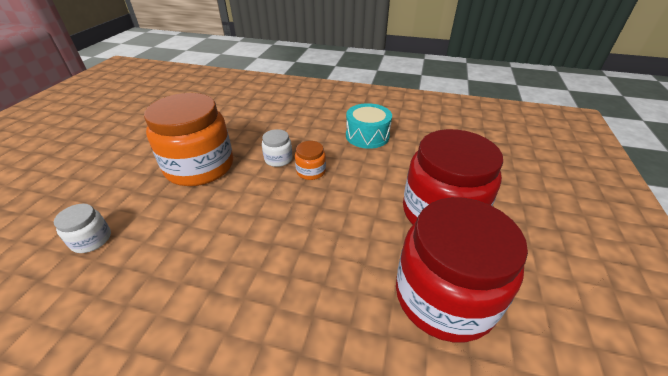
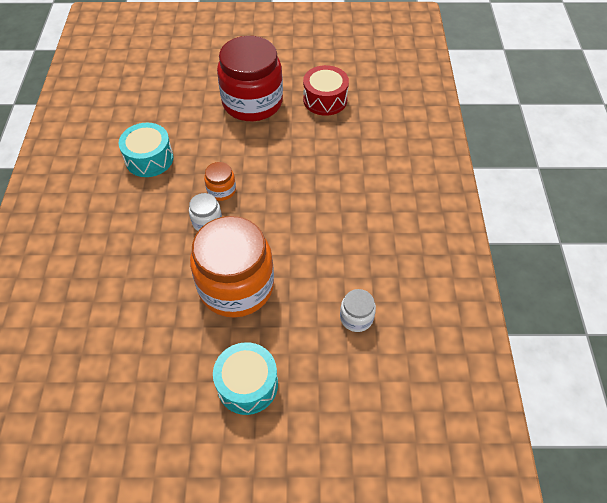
camera: 105 degrees left, 15 degrees up
(112, 161) = (247, 384): none -> turquoise drum
(444, 296) = (325, 100): red jar -> red drum

